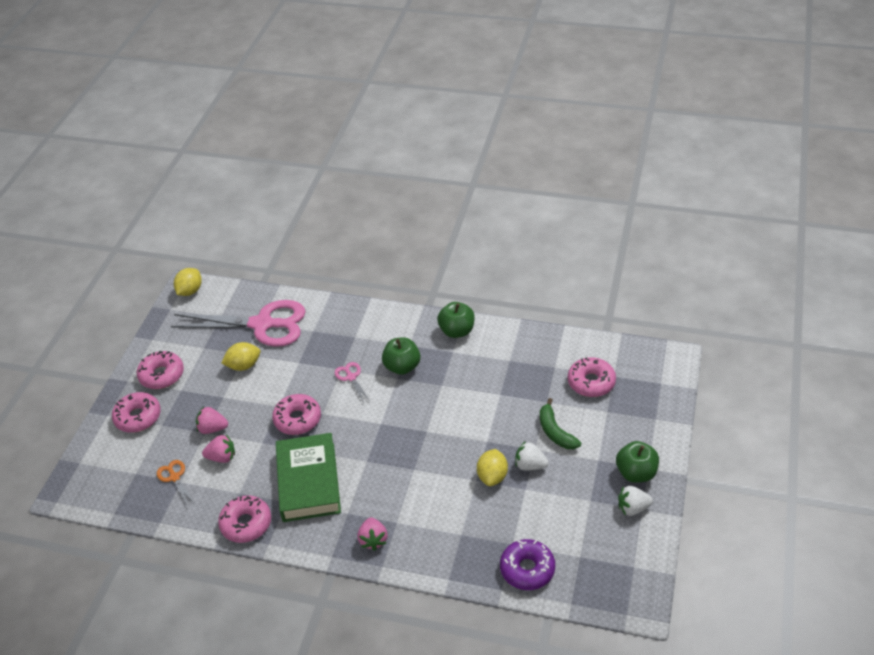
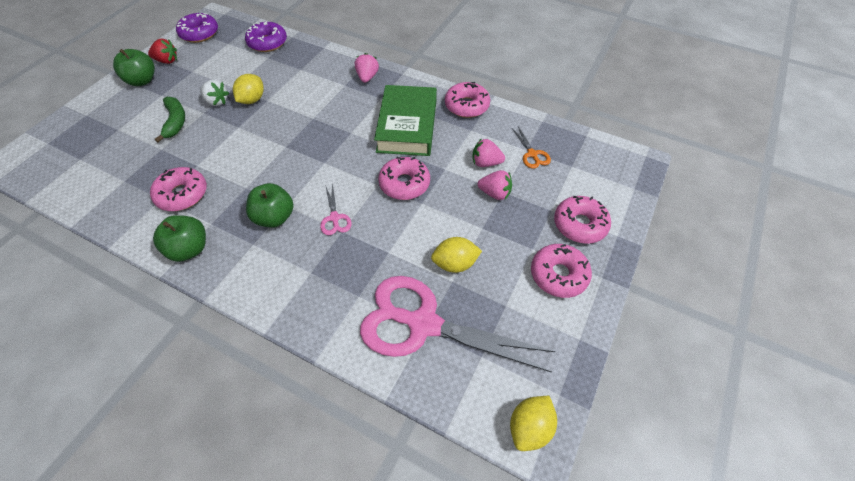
camera: 170 degrees left, 10 degrees up
(591, 382) = (105, 157): pink donut -> pink donut (182, 194)
(629, 564) = (199, 34): none -> purple donut
(633, 508) = (167, 61): white strawberry -> red strawberry

